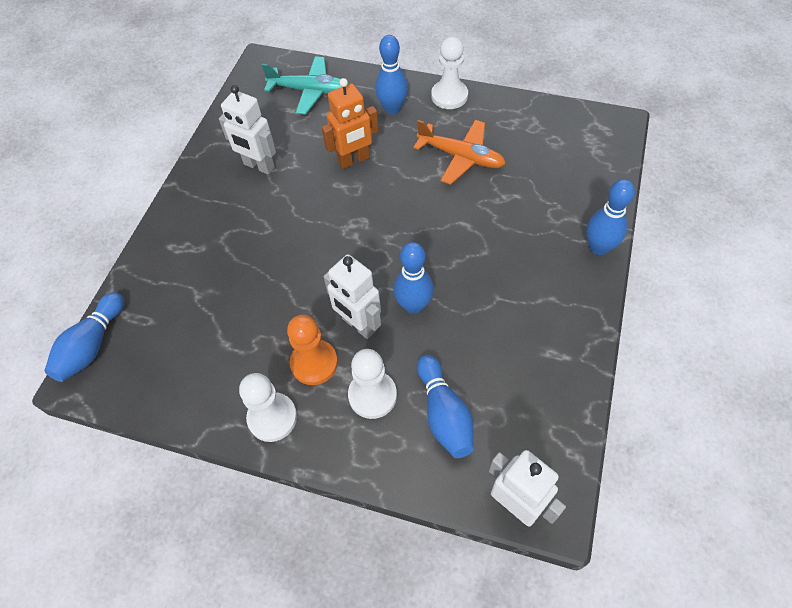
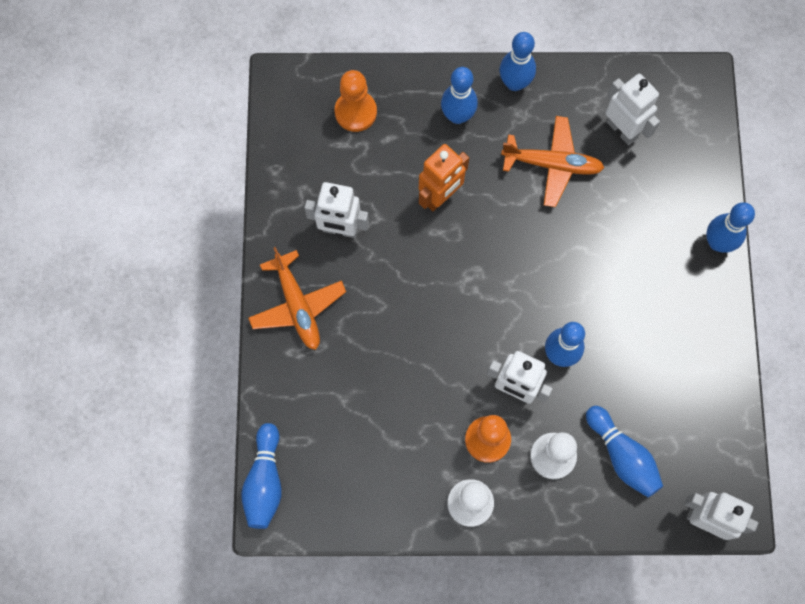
camera: 20 degrees left, 15 degrees up
(195, 213) = (297, 306): none -> orange plane
(310, 91) = (355, 112): turquoise plane -> orange pawn
(449, 96) = (514, 83): white pawn -> blue bowling pin
(532, 144) = (622, 130): none -> white robot

